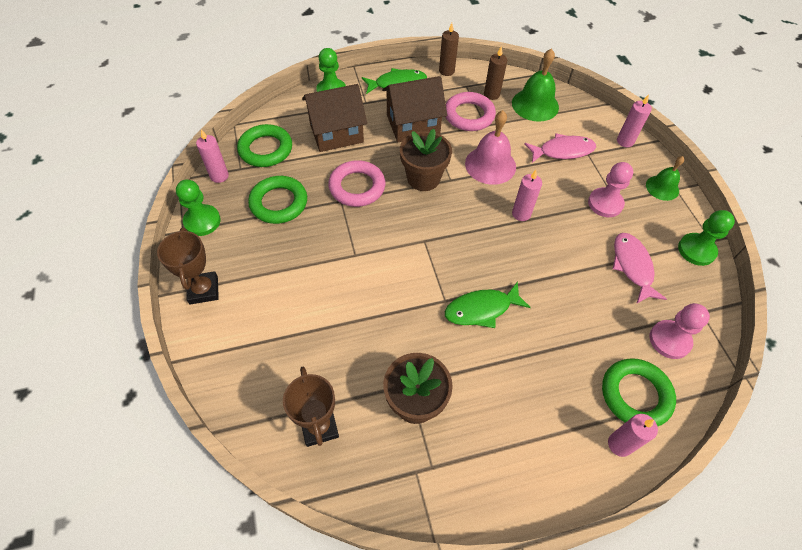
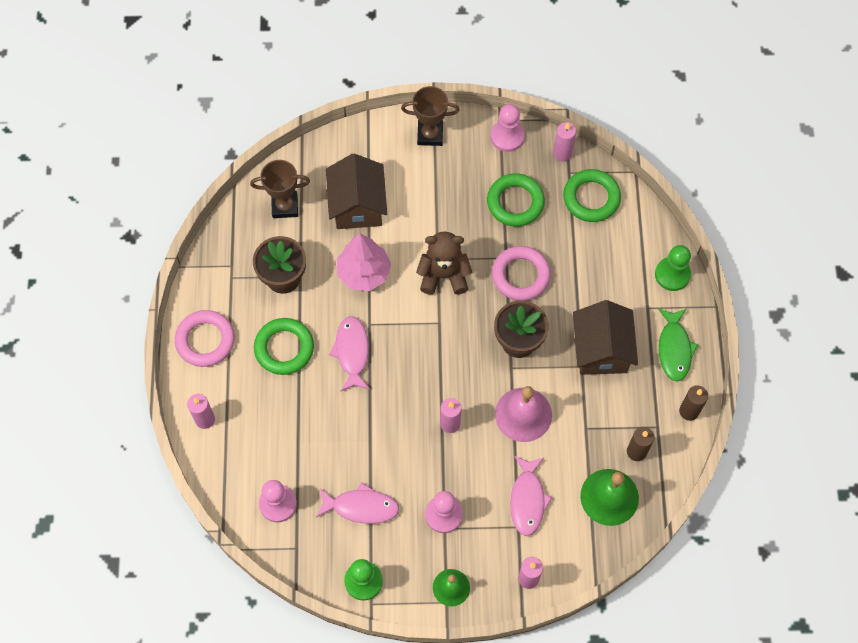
camera: 105 degrees right, 10 degrees up
(202, 221) = (507, 136): green pawn -> pink pawn
(336, 133) = (602, 269): brown house -> brown house (357, 205)
(372, 246) = (443, 275): none -> brown teddy bear
(387, 318) = (364, 272): none -> pink tree
(469, 115) = (605, 414): pink ring -> pink ring (205, 340)
(481, 309) = (352, 352): green fish -> pink fish
(635, 395) = (239, 450): green ring -> green ring (284, 348)

